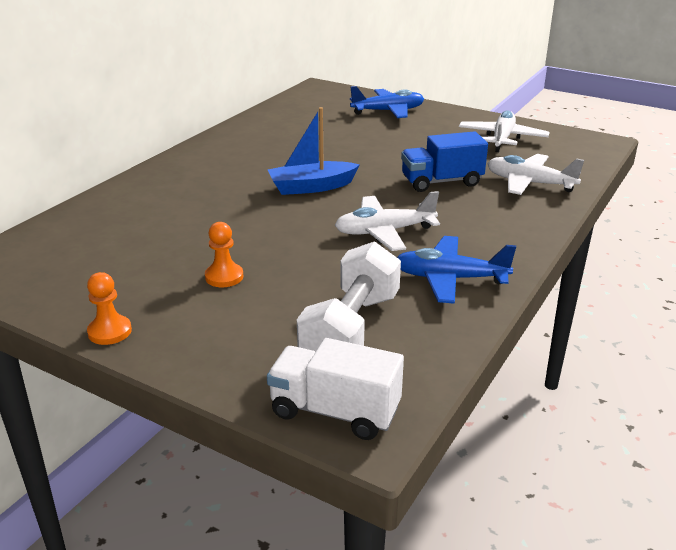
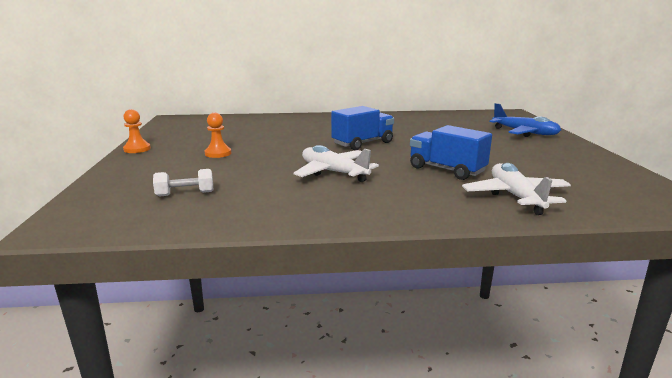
camera: 55 degrees right, 10 degrees down
(311, 187) = (362, 143): blue boat -> blue truck
(334, 411) = (80, 212): white truck -> none
(351, 330) = (185, 194): white dumbbell -> white dumbbell, size x0.48
(450, 279) = (292, 205): blue plane -> none
(502, 139) = (577, 170): white plane -> none

